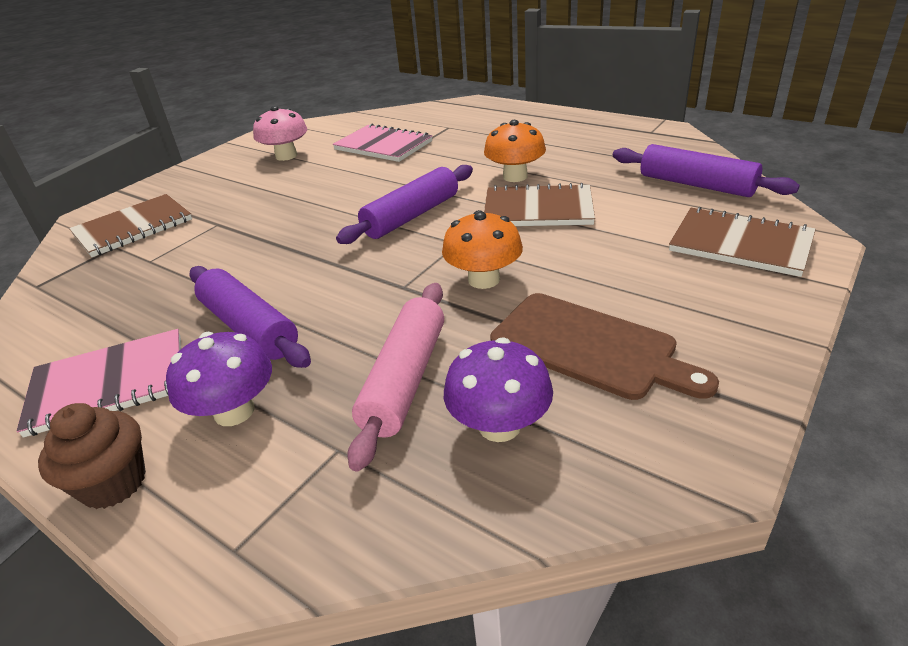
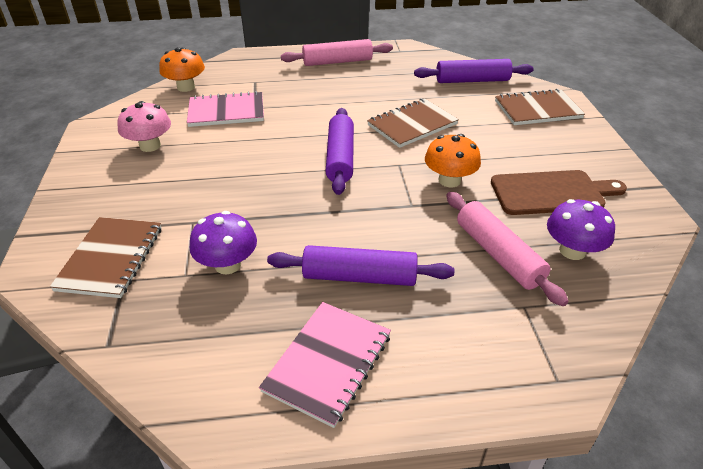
camera: 45 degrees left, 5 degrees up
(113, 483) = (442, 403): brown cupcake -> none
(234, 411) = (439, 324): purple mushroom -> purple mushroom (227, 264)
(515, 176) = (364, 107): orange mushroom -> orange mushroom (186, 87)
(558, 127) = (337, 62): none -> pink rolling pin

